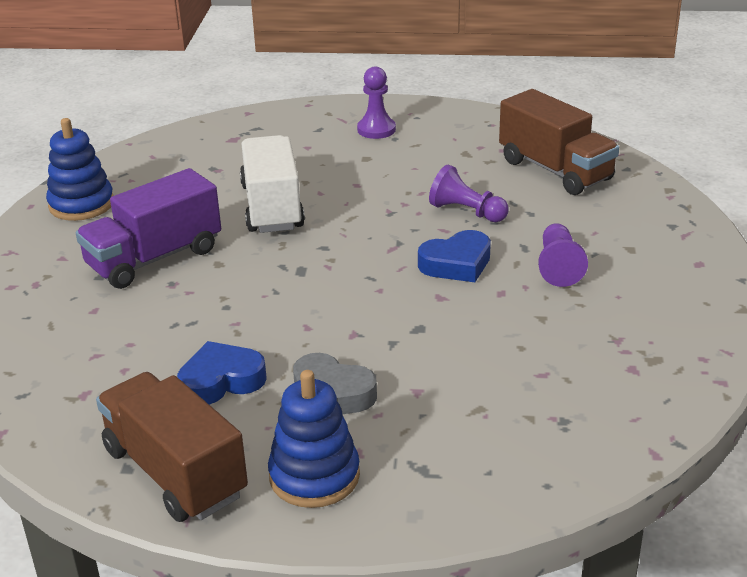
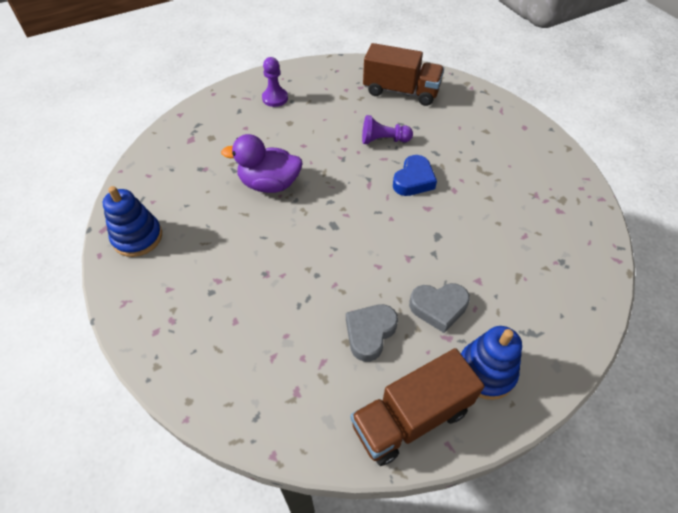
camera: 35 degrees left, 20 degrees up
(154, 258) = (234, 259): purple truck -> none
(175, 472) = (411, 417): brown truck -> brown truck turned 45 degrees counterclockwise
(221, 381) = (370, 333): blue heart -> grey heart
(272, 207) = (269, 184): white truck -> purple duck
(558, 266) = (465, 159): purple pawn -> none

